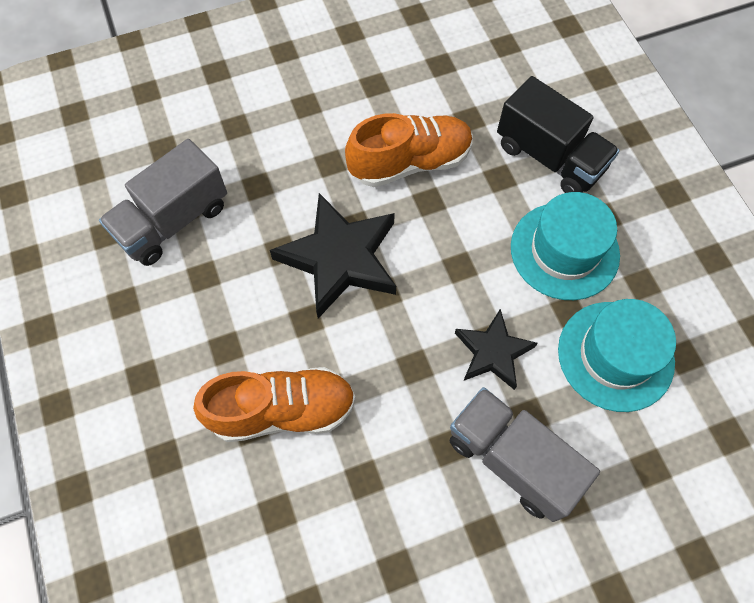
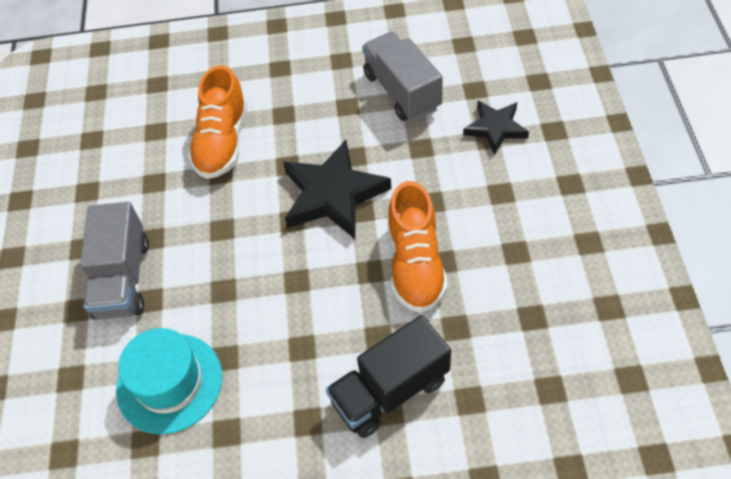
camera: 110 degrees right, 10 degrees down
(493, 352) = (211, 287): black star -> black star (495, 128)
(512, 460) = (123, 278): grey truck -> grey truck turned 120 degrees clockwise
(564, 251) = (283, 372): turquoise hat -> none

